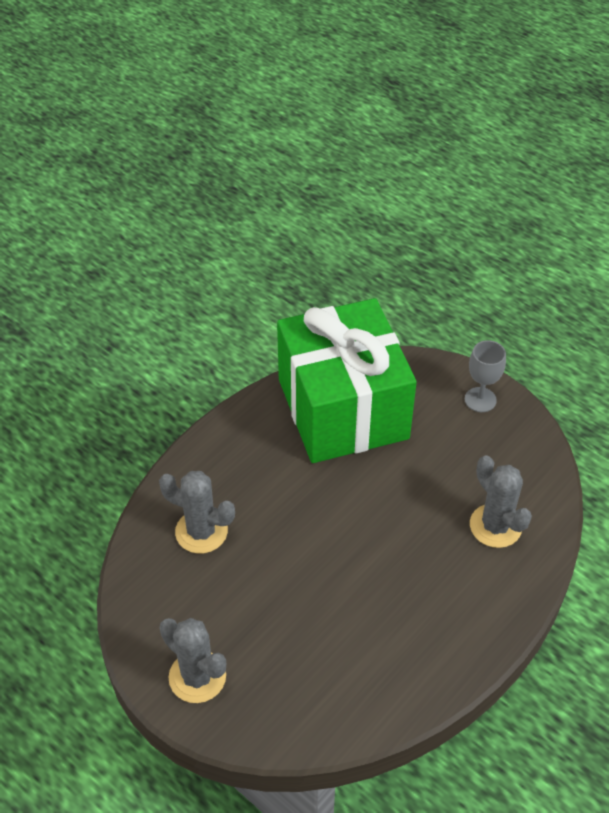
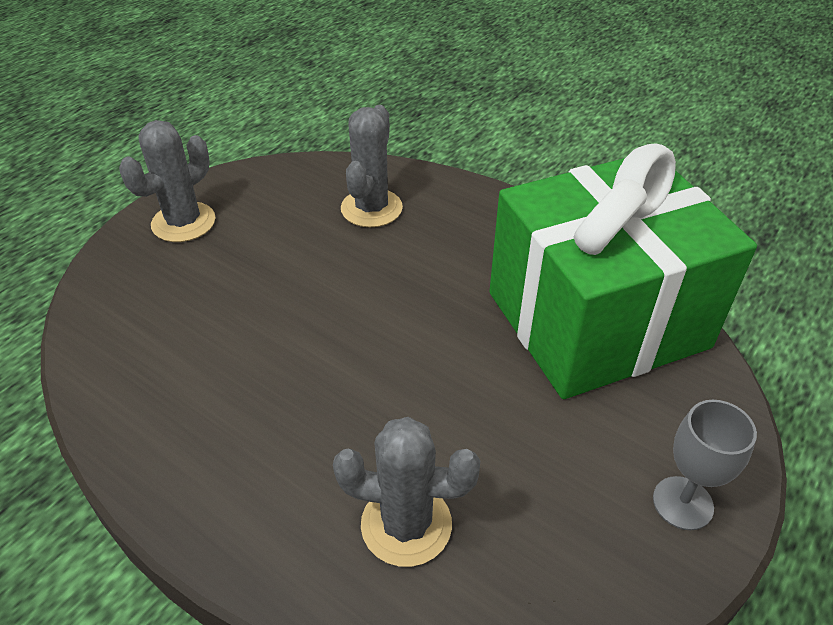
camera: 85 degrees right, 5 degrees down
(495, 526) = (406, 524): grey cactus -> grey cactus turned 45 degrees clockwise

